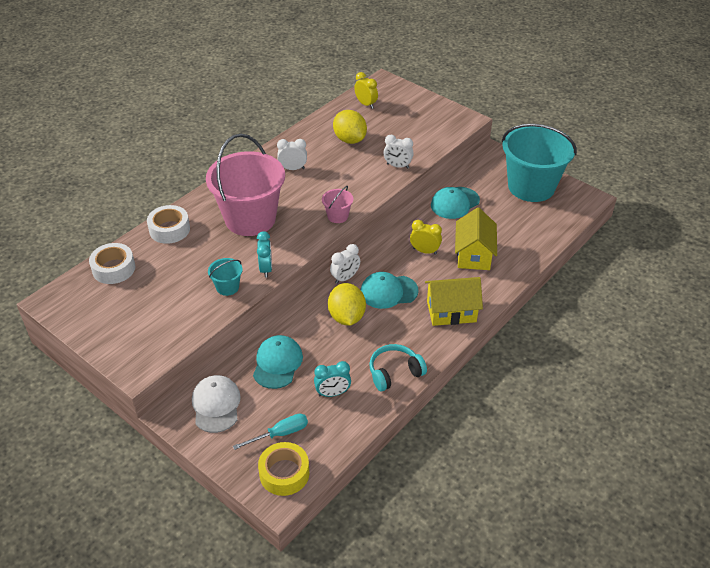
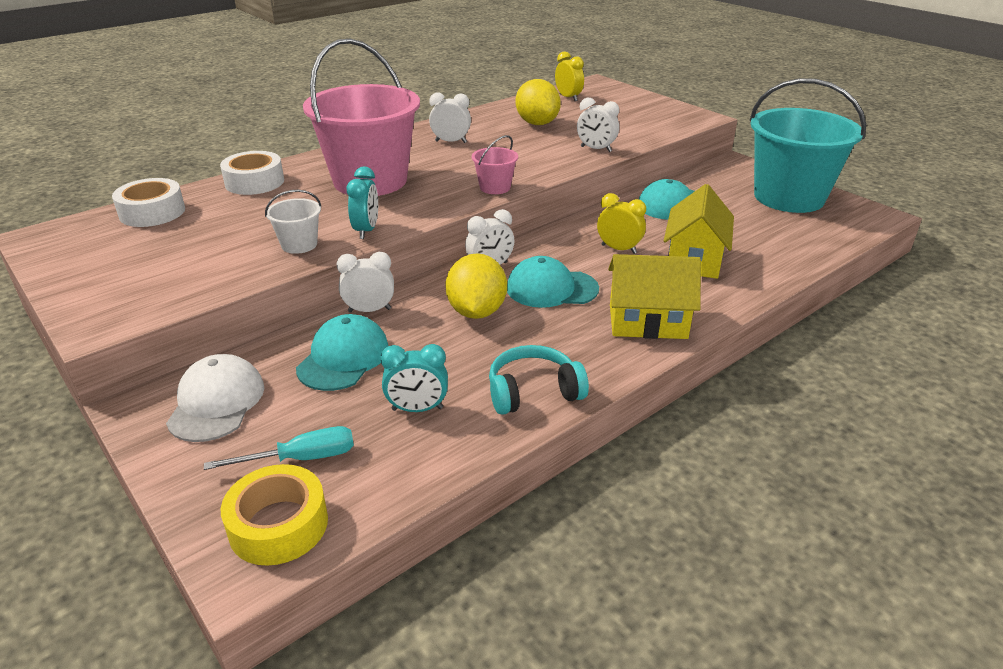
camera: 10 degrees right, 10 degrees down
(227, 287) = (299, 245): turquoise bucket -> white bucket
(280, 324) = (369, 310): none -> white clock

